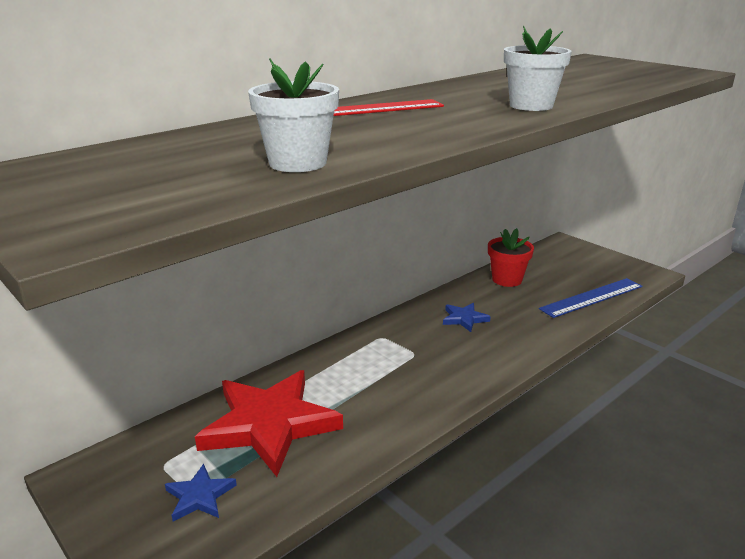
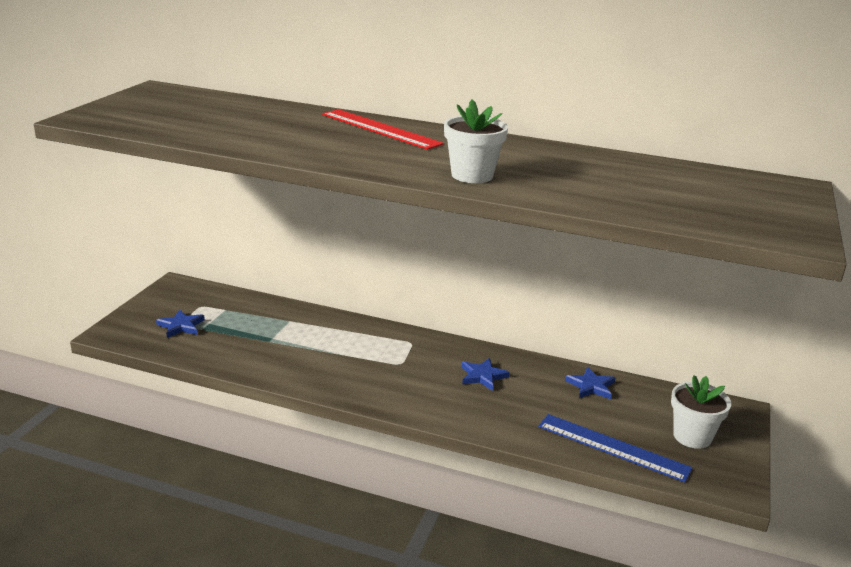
camera: 60 degrees right, 0 degrees up
(269, 424) = (262, 328): red star -> none
(297, 163) = (226, 134): white flower pot -> white flower pot (692, 436)
(507, 279) = (591, 386): red flower pot -> blue star

